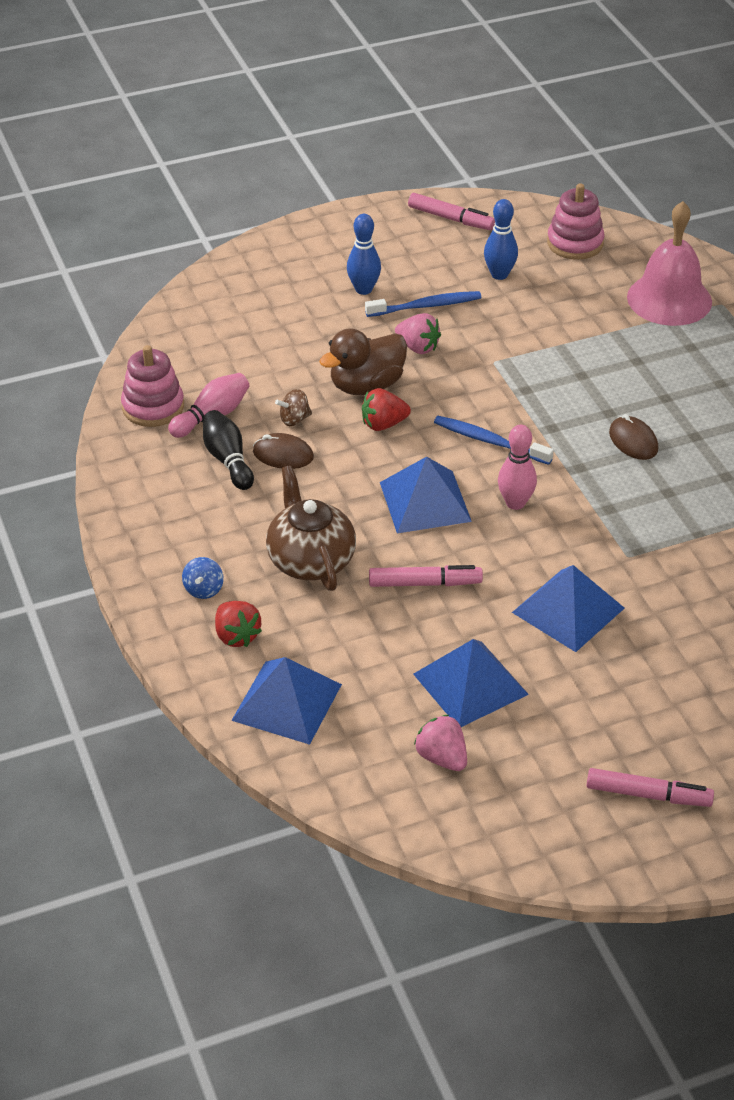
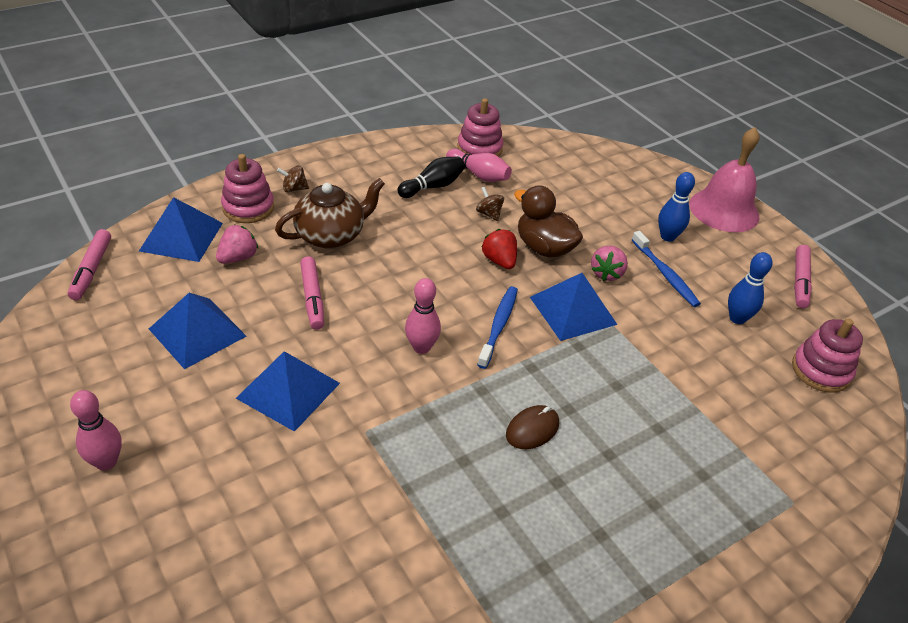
camera: 75 degrees right, 0 degrees up
(204, 589) = (294, 189): blue spinning top -> brown spinning top
(236, 636) = (248, 207): red strawberry -> pink stacking toy
(283, 455) = (446, 212): brown mouse -> none
(425, 501) = (410, 291): blue pyramid -> blue pyramid (573, 310)
(442, 758) = (116, 321): pink strawberry -> pink strawberry (238, 258)
(648, 795) = (55, 457): pink marker -> pink marker (92, 270)
(656, 752) = (106, 462): none -> pink bowling pin
(669, 299) = (774, 452): pink bell -> pink bell (724, 210)

